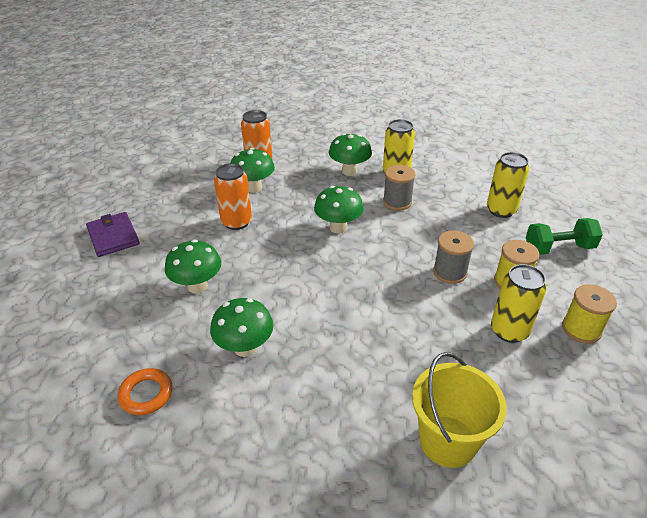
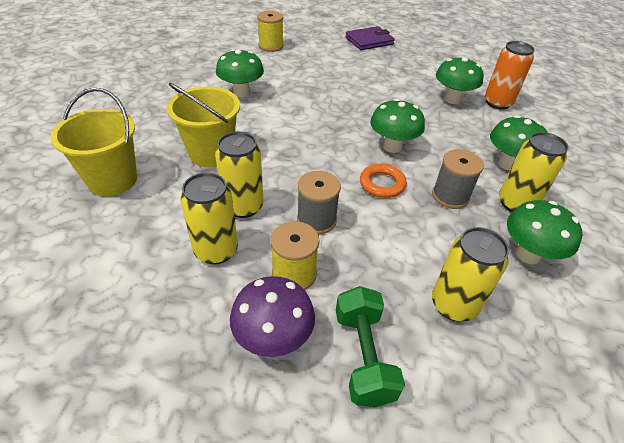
camera: 90 degrees right, 5 degrees up
(146, 394) = (214, 60): orange ring -> orange ring (382, 184)
(197, 286) = (310, 74): green mushroom -> green mushroom (528, 254)
(236, 222) = (394, 90): orange can -> none
(377, 357) = (211, 153): none -> yellow bucket
(450, 320) = (243, 206): none -> yellow can
(569, 288) = (273, 338): none -> purple mushroom
(581, 329) = (199, 324): yellow spool -> yellow spool (271, 46)

